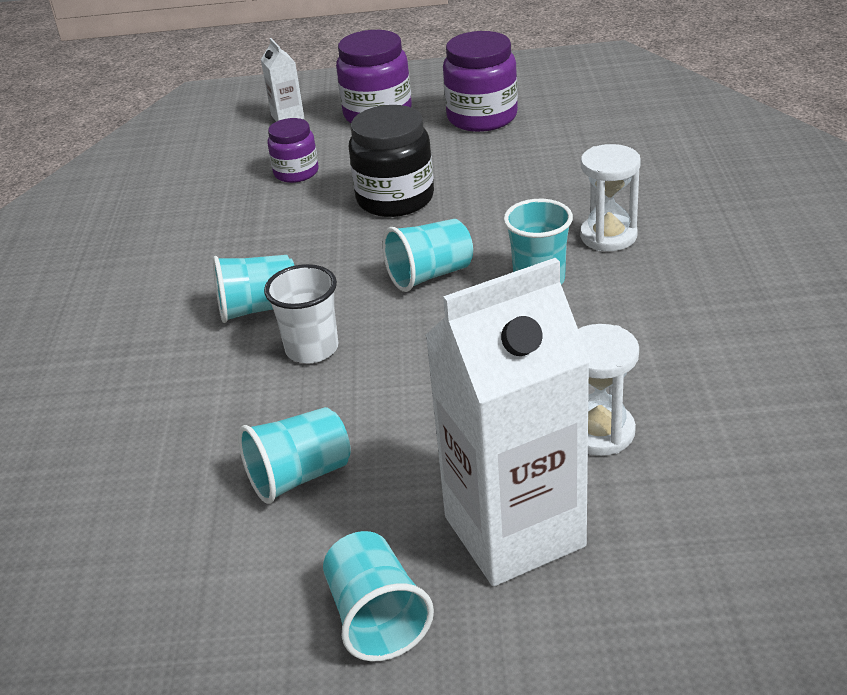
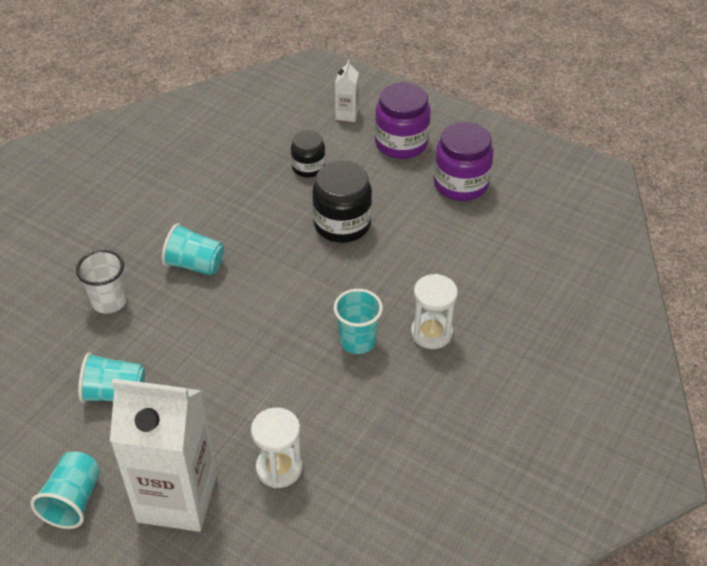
camera: 30 degrees right, 10 degrees up
(296, 172) = (308, 167): purple jar -> black jar
(312, 349) = (195, 312): white cup -> white cup (109, 301)
(430, 275) = (303, 298): turquoise cup -> none

